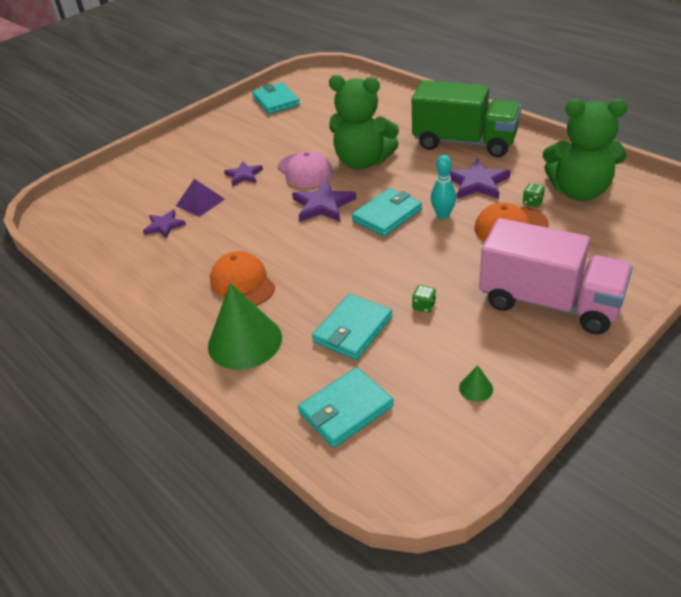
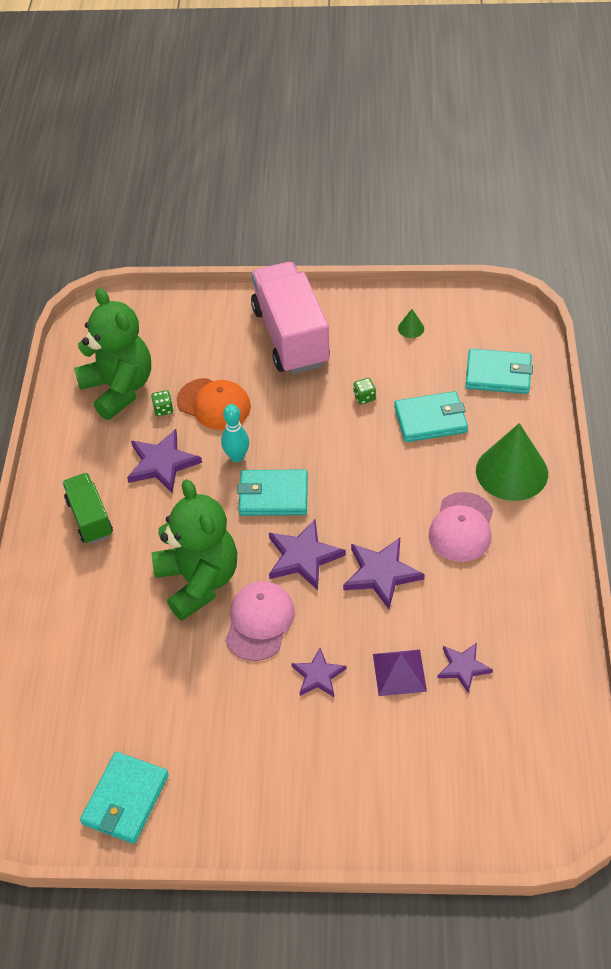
camera: 135 degrees left, 10 degrees up
(242, 283) = (462, 527): orange cap -> pink cap
(265, 229) = (381, 574): none -> purple star
(464, 142) = (90, 518): green truck -> green truck, size x0.54

